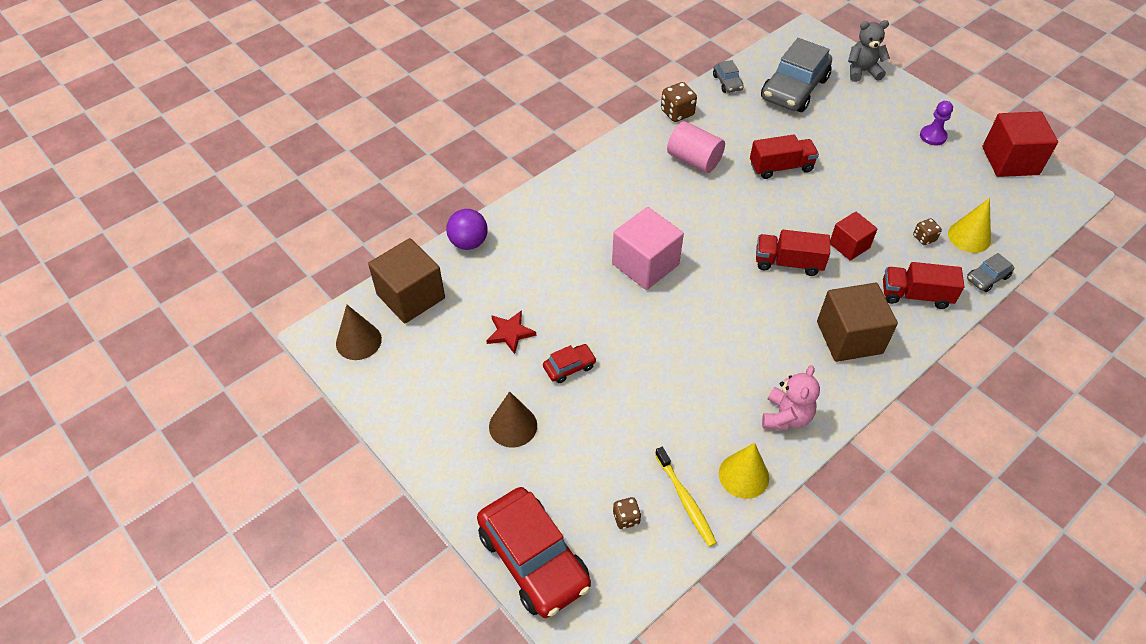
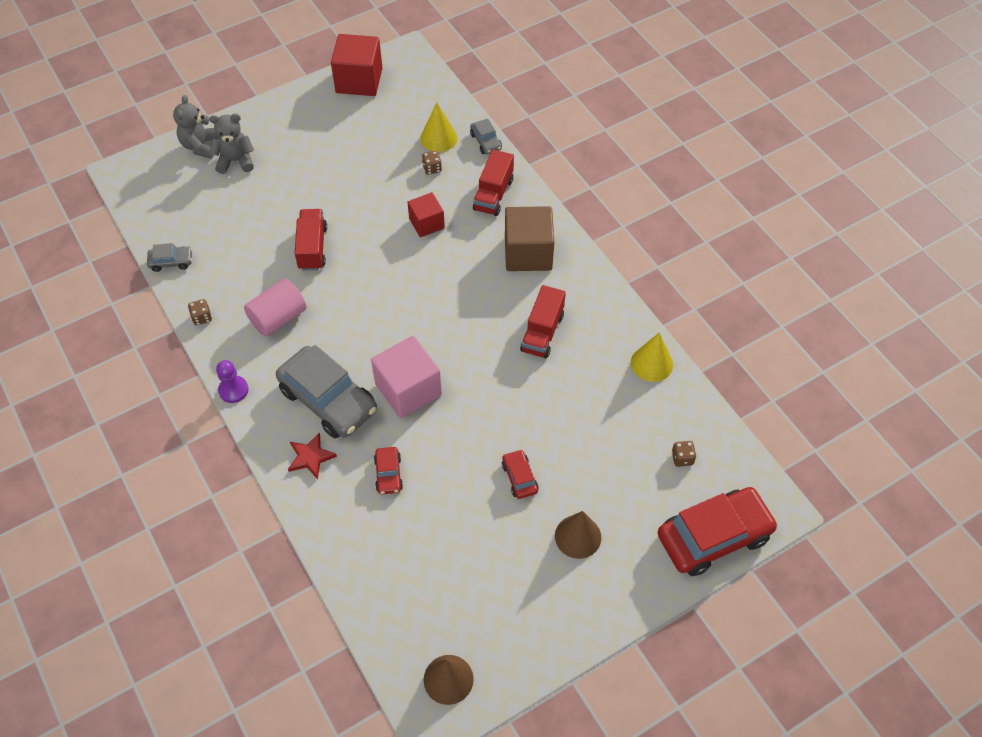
camera: 80 degrees left, 5 degrees up
(411, 296) = (398, 620): brown cube -> none
(468, 242) = (335, 552): purple ball -> none
(510, 333) = (468, 525): red star -> red star (310, 457)
(552, 265) = (388, 474): none -> red car
(677, 113) = (202, 317): brown dice -> brown dice, size x0.61
(685, 501) = (670, 410): yellow toothbrush -> none
(786, 417) = (600, 319): pink teddy bear -> none
(788, 263) = (435, 274): red truck -> red truck (542, 332)
(794, 89) = (204, 207): grey car -> grey car (328, 400)
(857, 97) = (235, 161): none -> grey teddy bear
(933, 136) = (310, 122): purple pawn -> purple pawn (233, 390)

